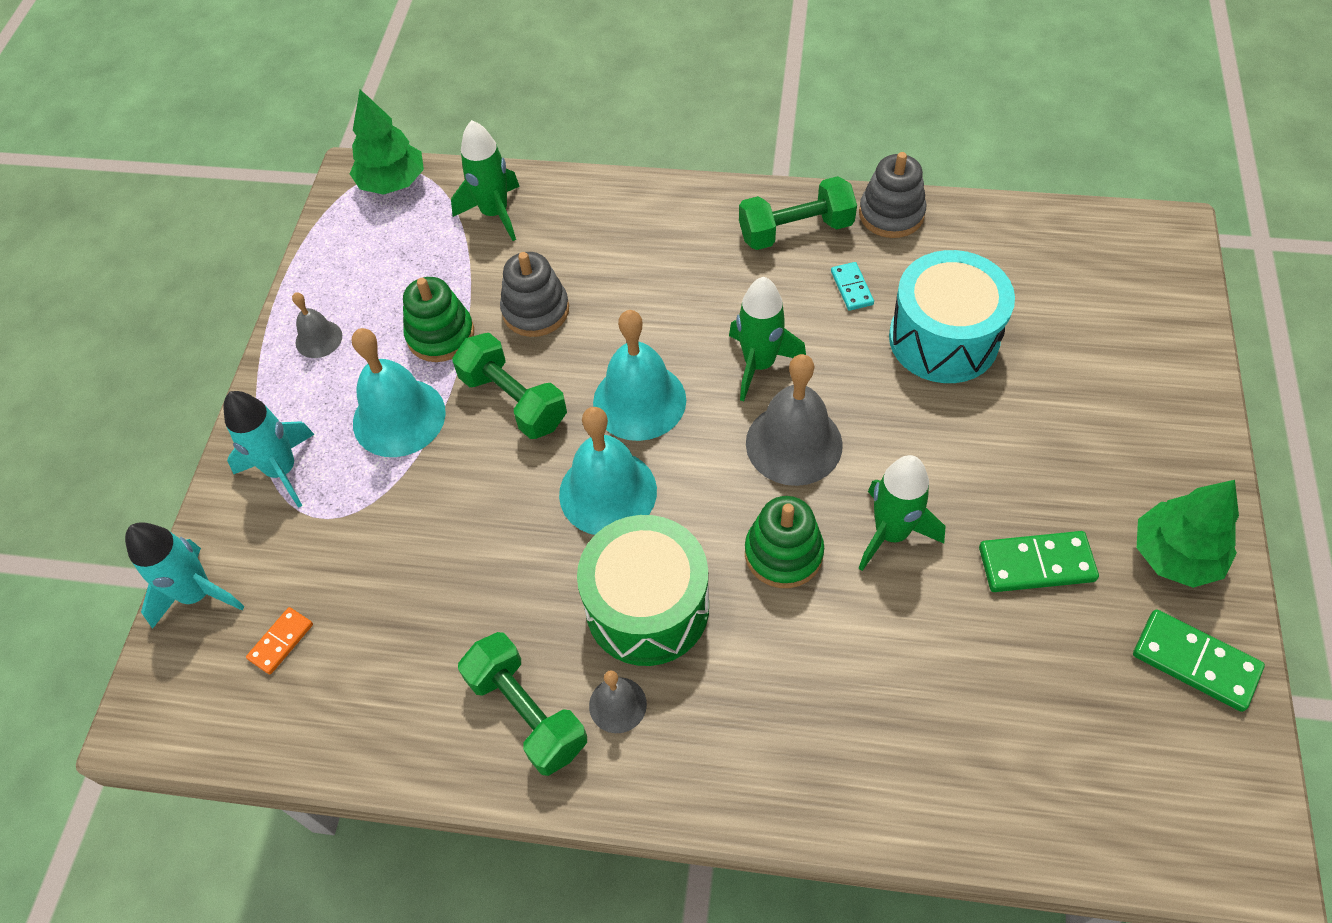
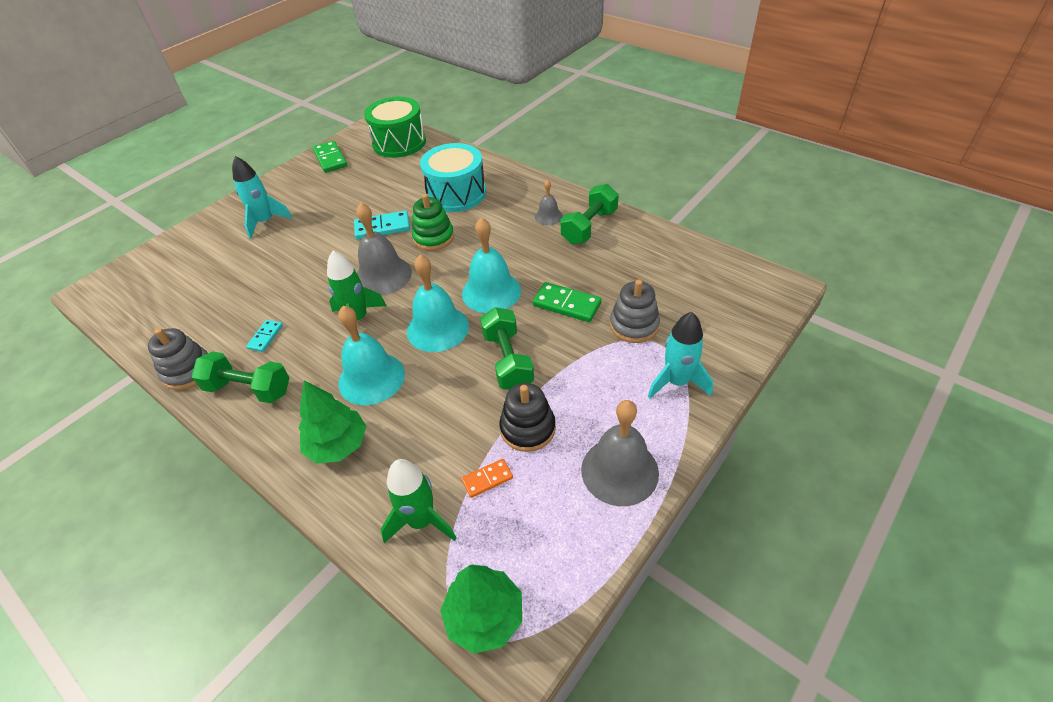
camera: 150 degrees left, 10 degrees down
(198, 594) = (748, 333): turquoise rocket -> turquoise rocket (265, 222)
(281, 641) = (701, 293): orange domino -> orange domino (487, 479)
(319, 339) = (619, 471): grey bell -> grey bell, size x1.89
(399, 417) = (585, 382): turquoise bell -> turquoise bell (371, 378)
(440, 335) = (528, 428): green stacking toy -> black stacking toy
(527, 712) = (589, 227): green dumbbell -> green dumbbell turned 45 degrees clockwise
(535, 310) = (452, 415): grey stacking toy -> grey stacking toy (634, 325)
(647, 607) = (510, 241): green drum -> green drum (399, 143)
(891, 533) = (382, 227): green rocket -> turquoise domino
(943, 339) = (260, 290): turquoise drum -> turquoise drum (456, 194)
(1036, 564) = (342, 198): green domino -> green domino (567, 304)
(1175, 555) = (292, 183): green tree -> green tree (338, 445)

